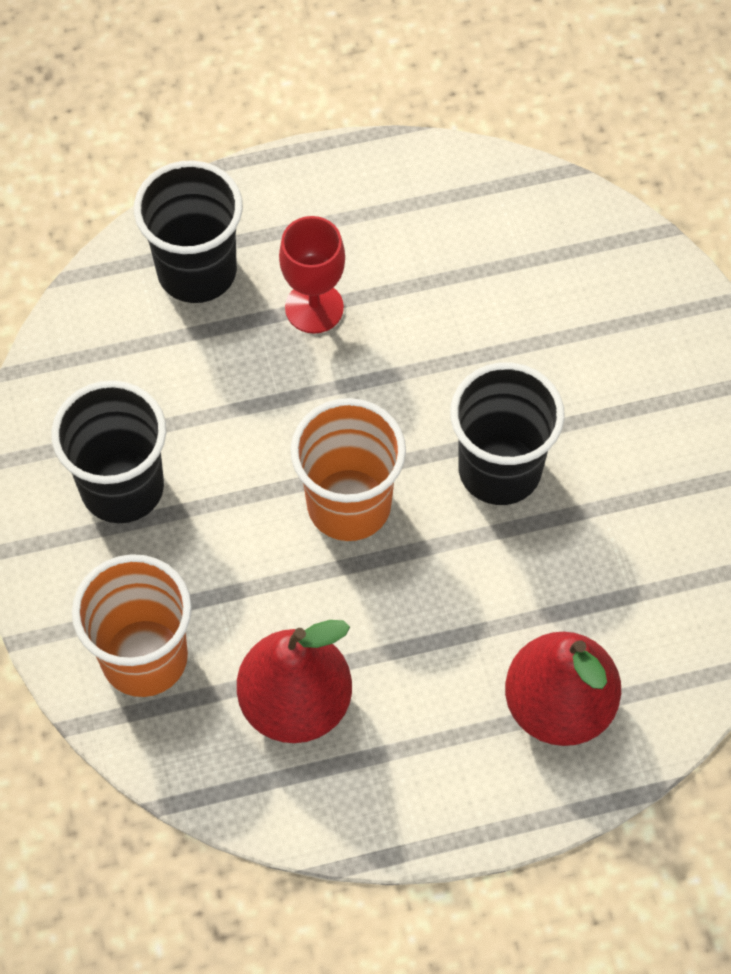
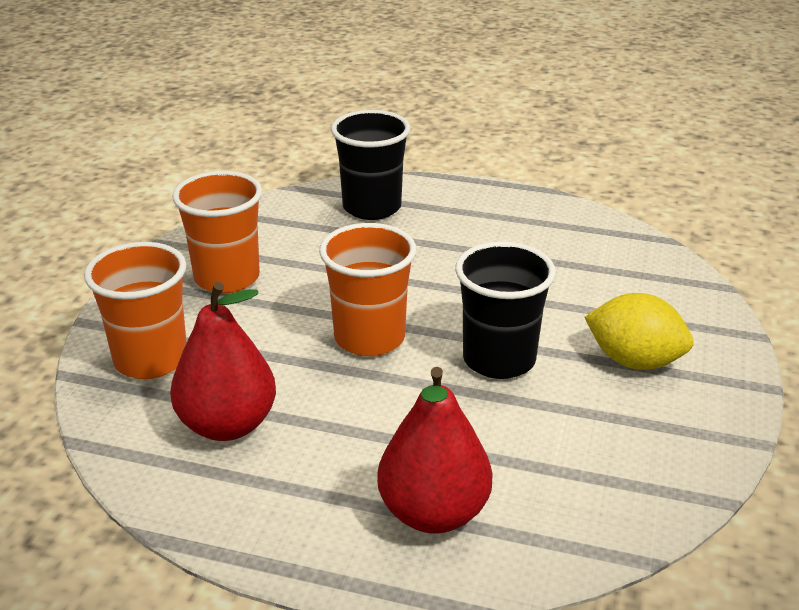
camera: 30 degrees right, 30 degrees down
(122, 487) = (227, 278): black cup -> orange cup
(314, 307) = (433, 244): red goblet -> none
(631, 403) = (634, 361): none -> yellow lemon

